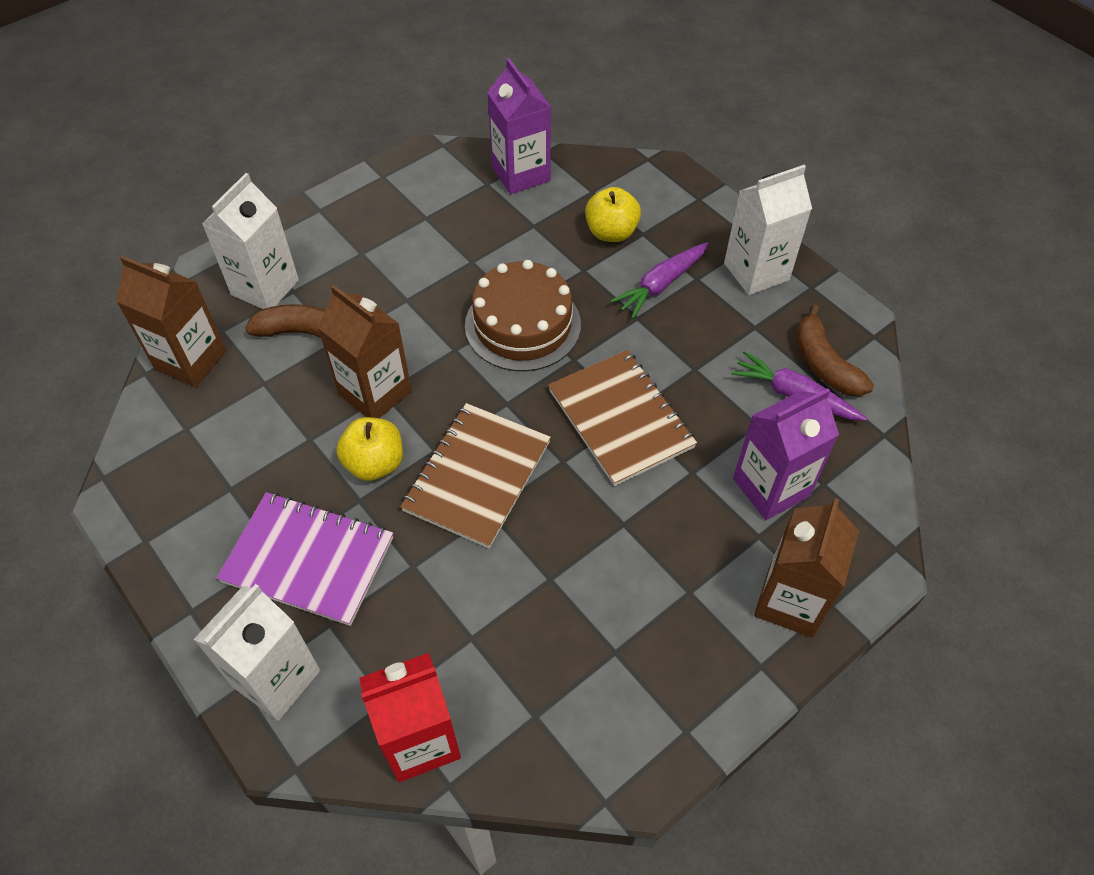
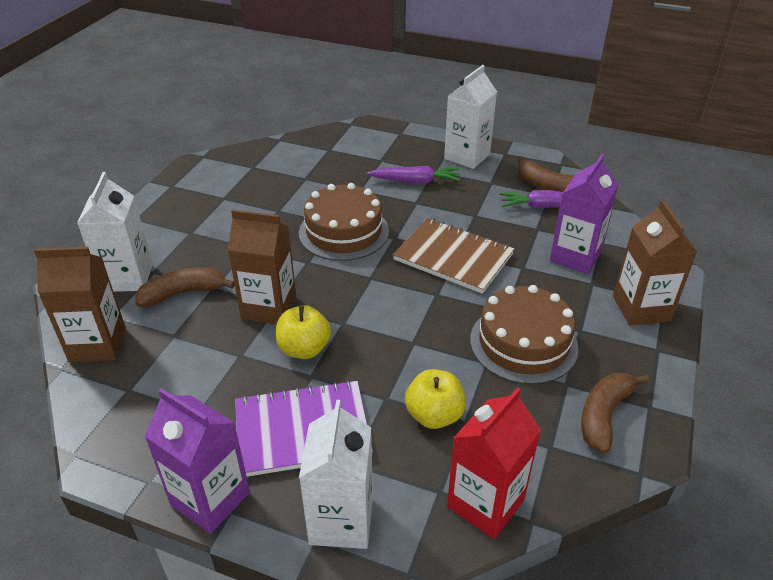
camera: 30 degrees left, 15 degrees down
(477, 476) = (386, 326): brown notebook -> none
(521, 174) = (272, 155): purple carton -> purple carton (210, 498)
(609, 575) = (523, 343): none -> brown cake
(611, 232) = (360, 166): yellow apple -> yellow apple (434, 415)
(624, 713) = (604, 415): none -> brown banana
(660, 285) = (415, 181): purple carrot -> purple carrot turned 105 degrees counterclockwise

